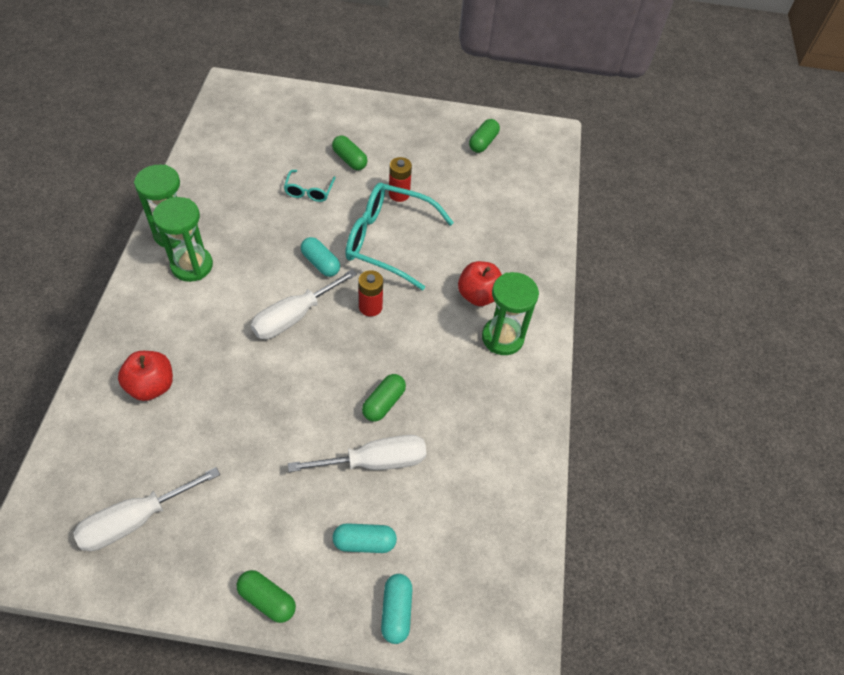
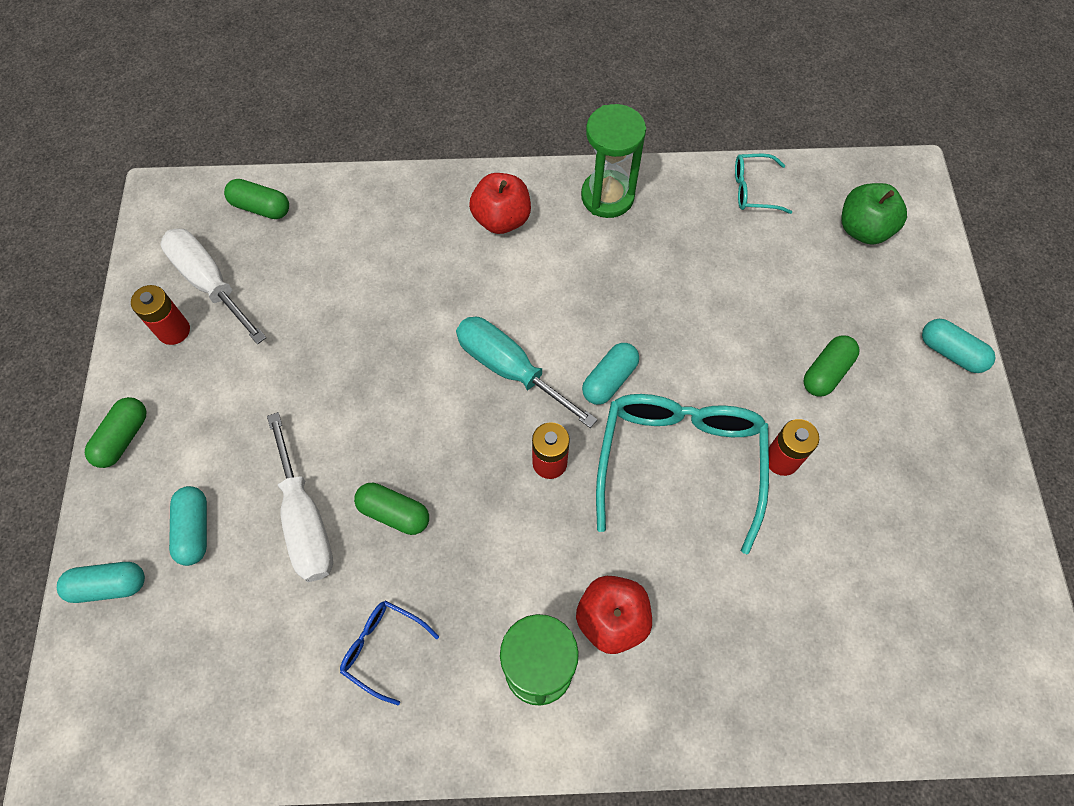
camera: 85 degrees right, 10 degrees up
(151, 386) = (376, 245): red apple -> red apple (501, 219)
(174, 553) = (174, 331): none -> red battery
(192, 266) = (561, 231): green hourglass -> none
(258, 116) = (863, 229): none -> green apple
(294, 317) = (509, 369): white screwdriver -> turquoise screwdriver
(309, 191) = (739, 332): turquoise glasses -> turquoise glasses (753, 190)
(354, 106) = (951, 352): none -> turquoise capsule
(476, 422) = (382, 648): none -> blue glasses
(483, 142) = (961, 578): green capsule -> green capsule (261, 207)

